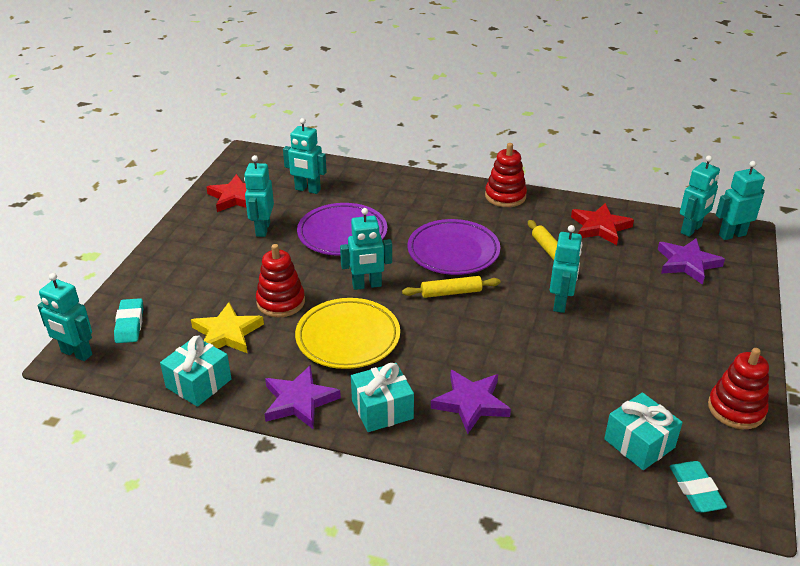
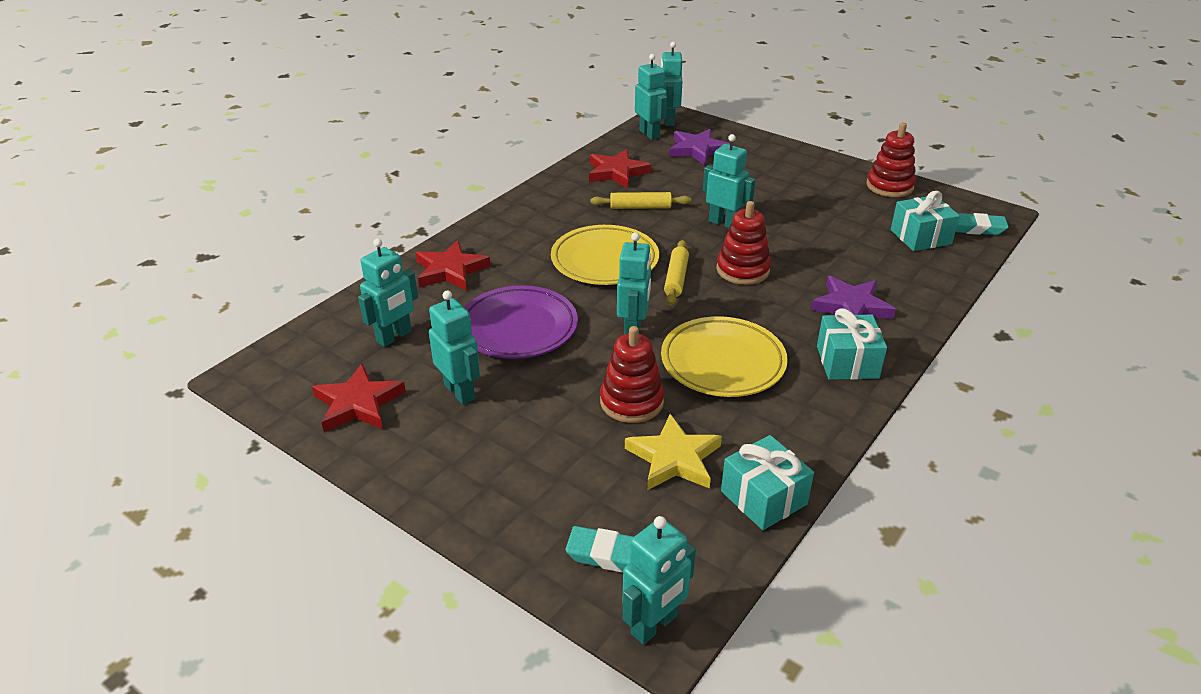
camera: 70 degrees left, 0 degrees up
(262, 229) = (460, 392): turquoise robot -> turquoise robot turned 150 degrees counterclockwise
(299, 401) = (819, 418): purple star -> none
(395, 189) = (450, 270): none -> red star
(453, 252) = (605, 260): purple plate -> yellow plate
(505, 196) = (524, 206): red stacking toy -> red stacking toy (742, 270)

